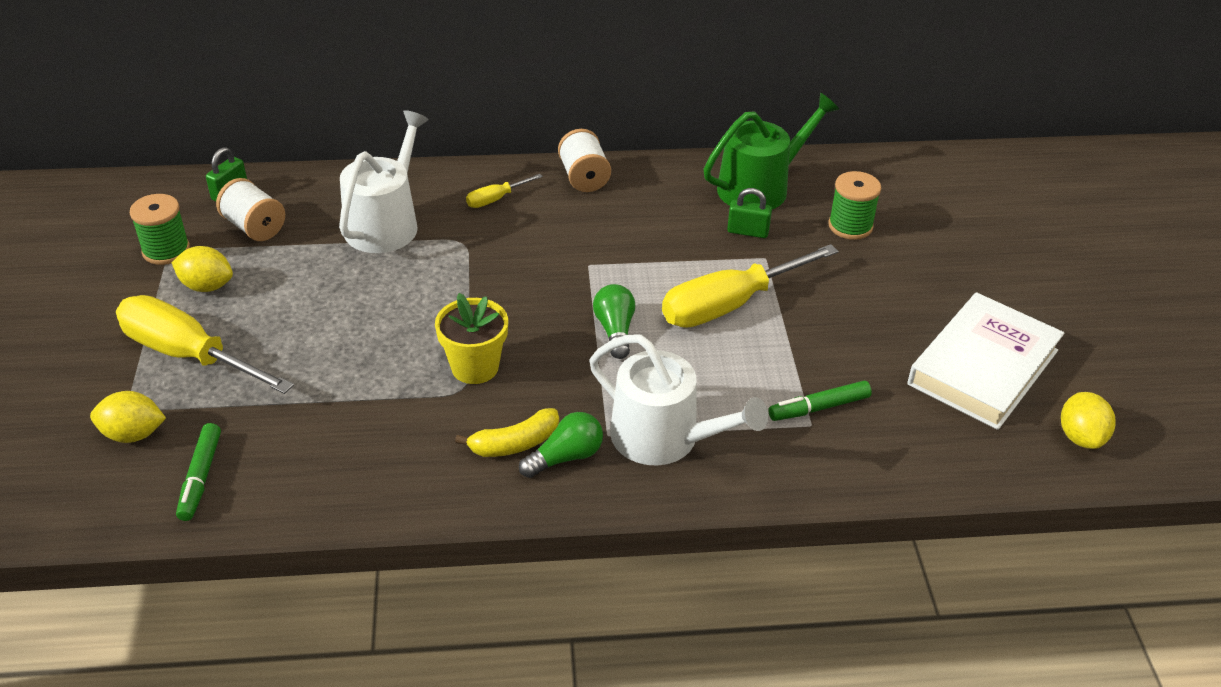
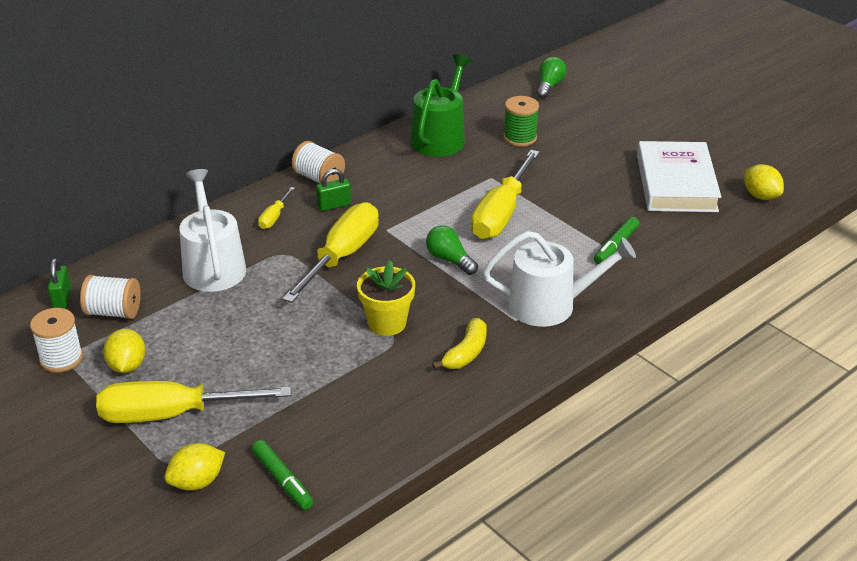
camera: 35 degrees left, 5 degrees down
(166, 250) = (61, 358): green spool -> white spool
(207, 286) = (127, 366): yellow lemon -> yellow lemon turned 75 degrees counterclockwise
(512, 272) = (341, 256): none -> yellow screwdriver
(565, 457) = (505, 344): green light bulb -> green light bulb (549, 86)
(748, 232) = (463, 167): green padlock -> green padlock (334, 205)

